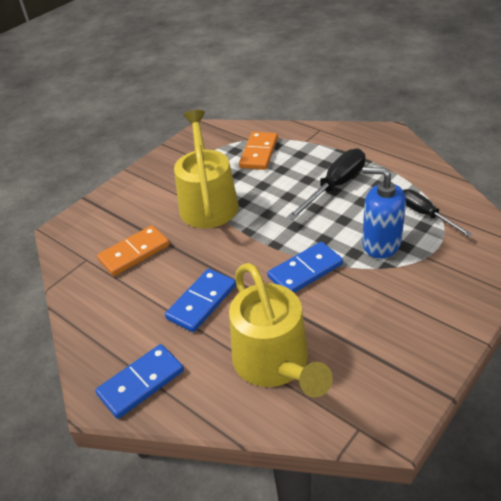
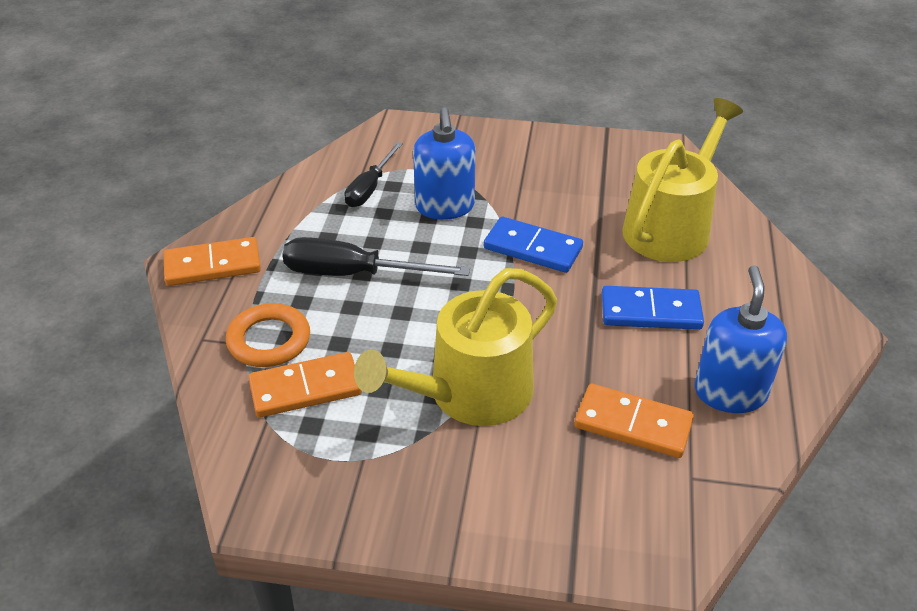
camera: 125 degrees left, 0 degrees up
(113, 304) = (730, 392): none -> blue soap dispenser
(141, 383) = (790, 307): blue domino -> none
(302, 148) = (269, 340): none -> orange ring
(378, 140) = (213, 265): none -> orange domino

